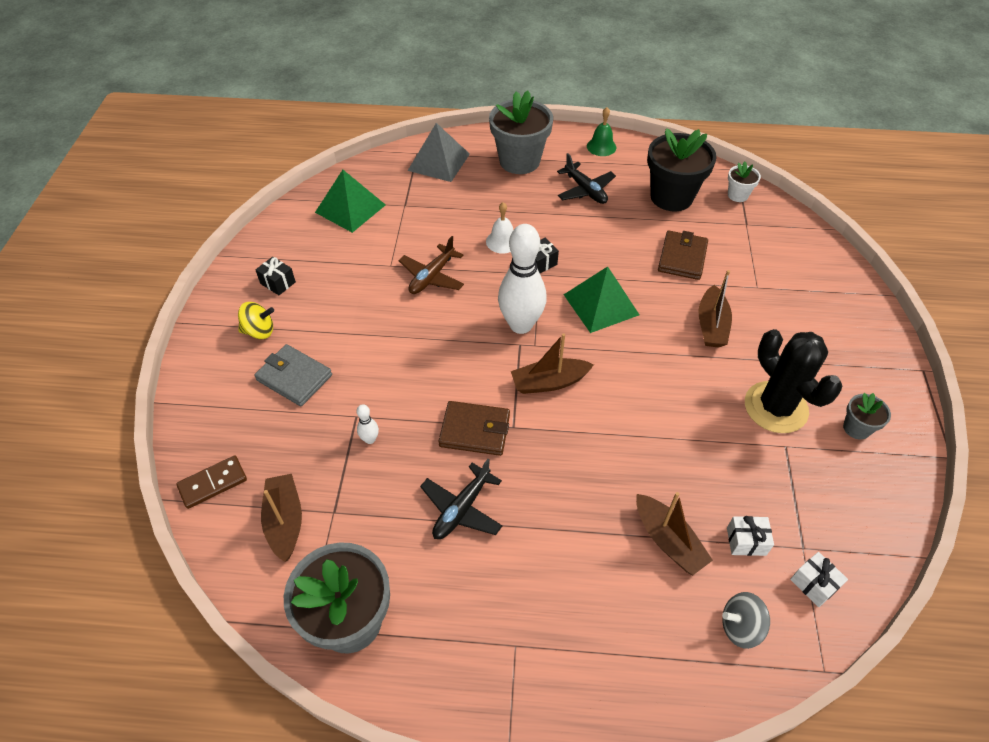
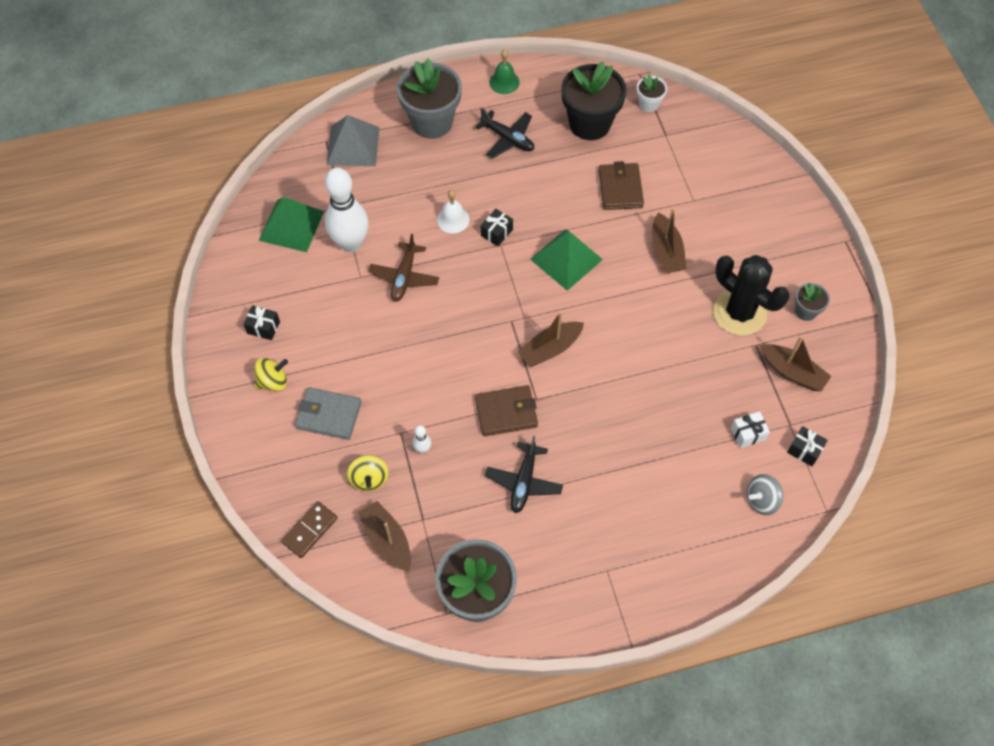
camera: 20 degrees left, 10 degrees up
(300, 451) = (369, 479): none -> yellow spinning top
(521, 325) = (504, 301): white bowling pin -> white bowling pin (351, 243)
(668, 540) = (690, 453): brown boat -> brown boat (792, 372)
(813, 584) = (804, 450): white gift -> black gift

